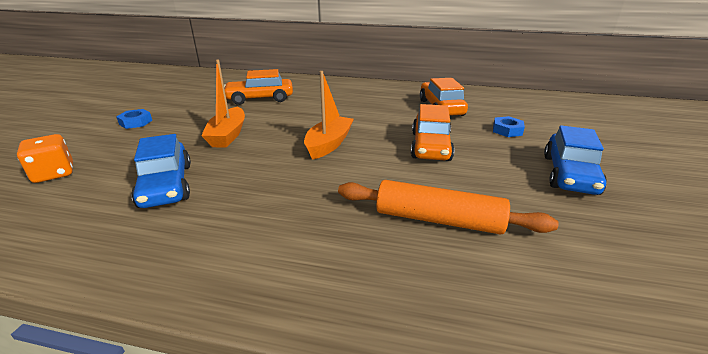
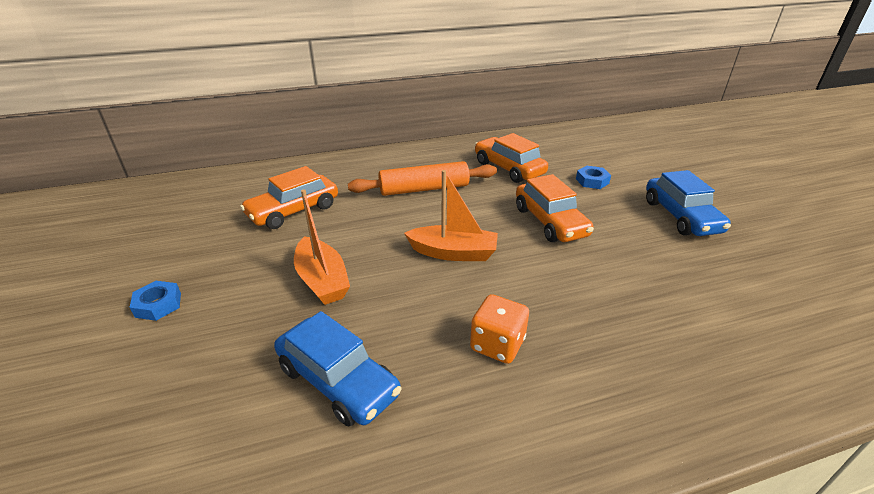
camera: 30 degrees left, 5 degrees up
(54, 173) = (146, 434): orange dice -> orange dice (497, 344)
(329, 144) = (453, 253): orange boat -> orange boat turned 105 degrees clockwise
(438, 220) = (641, 304): orange rolling pin -> orange rolling pin (424, 189)

